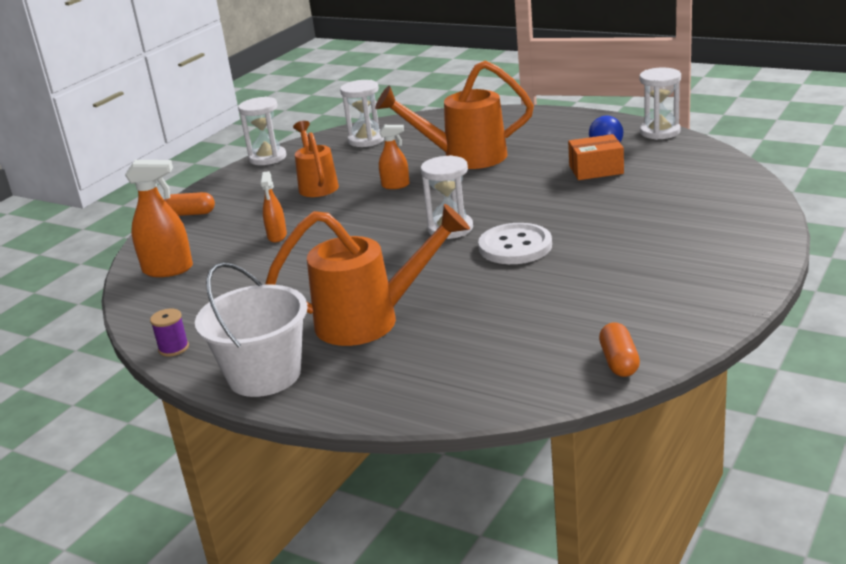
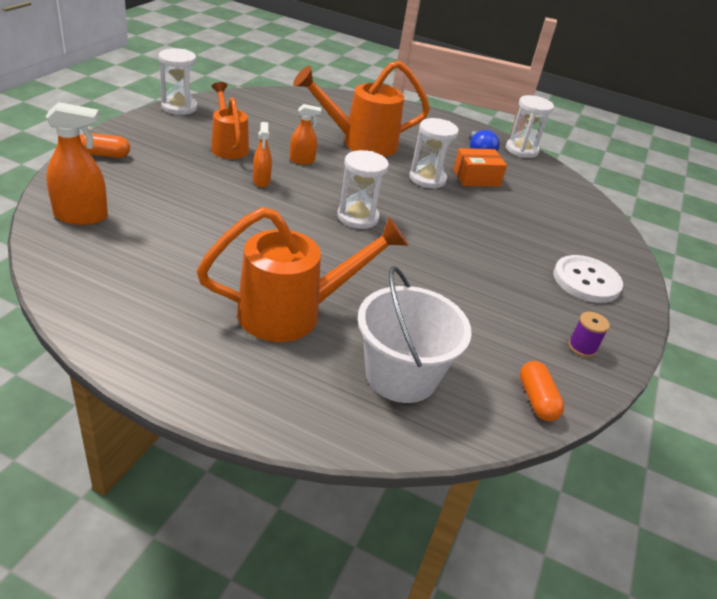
camera: 15 degrees left, 10 degrees up
(173, 348) = (87, 317): purple spool -> purple spool (582, 347)
(264, 375) = (188, 368): white bucket -> white bucket (401, 375)
(277, 236) = (193, 196): orange spray bottle -> orange spray bottle (261, 181)
(366, 140) = (270, 107): white hourglass -> white hourglass (427, 179)
(515, 246) = (419, 248): white button -> white button (586, 281)

